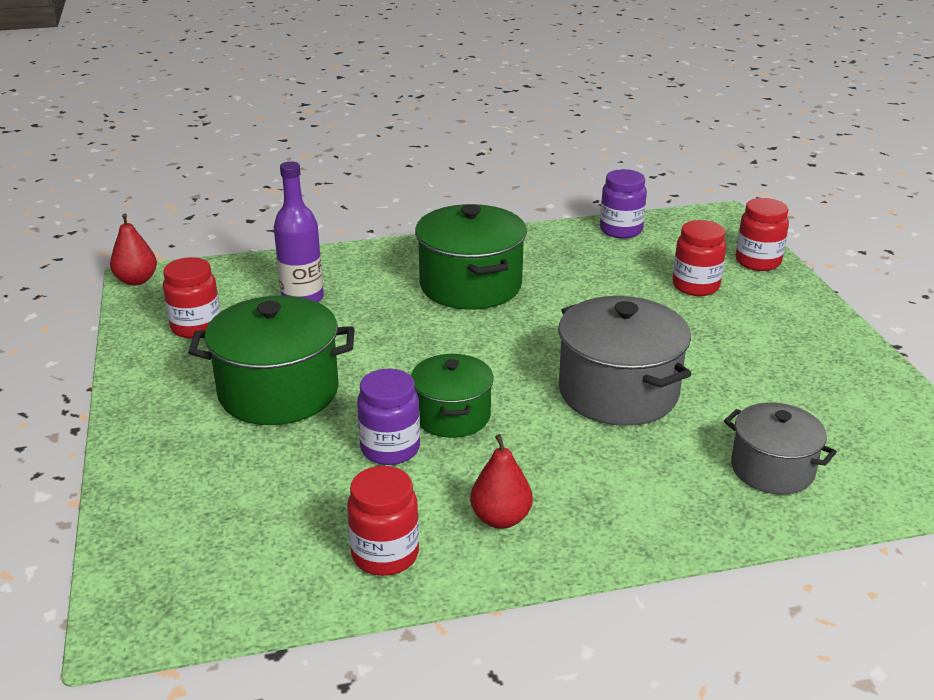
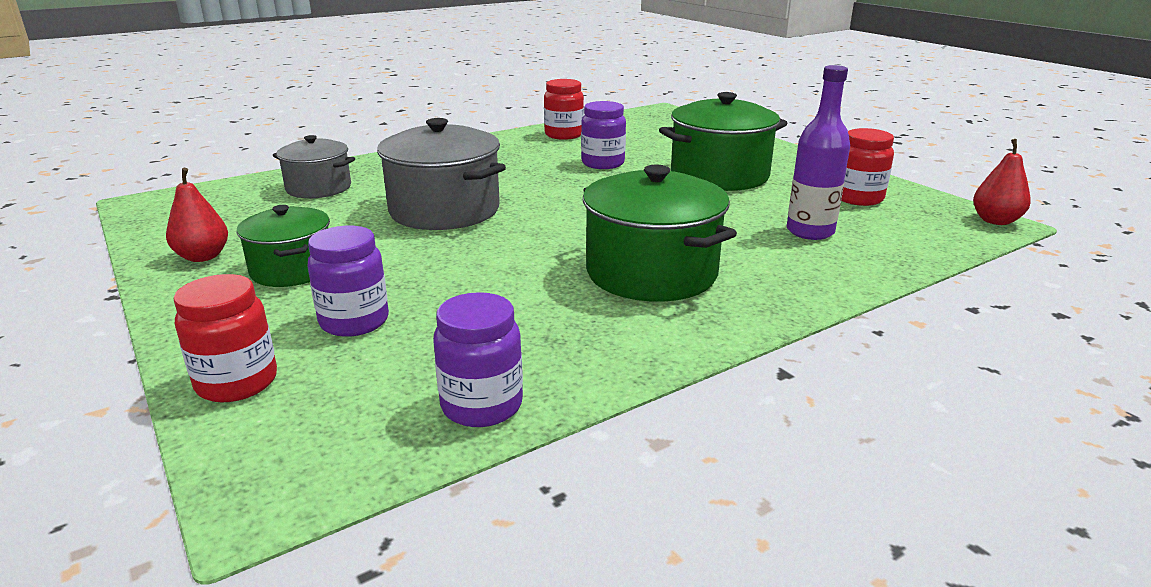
camera: 160 degrees right, 5 degrees down
(452, 416) = (575, 181): green pot -> green pot (292, 270)
(501, 518) = (507, 150): red pear -> red pear (203, 257)
(695, 286) = (354, 321): red jar -> purple jar

